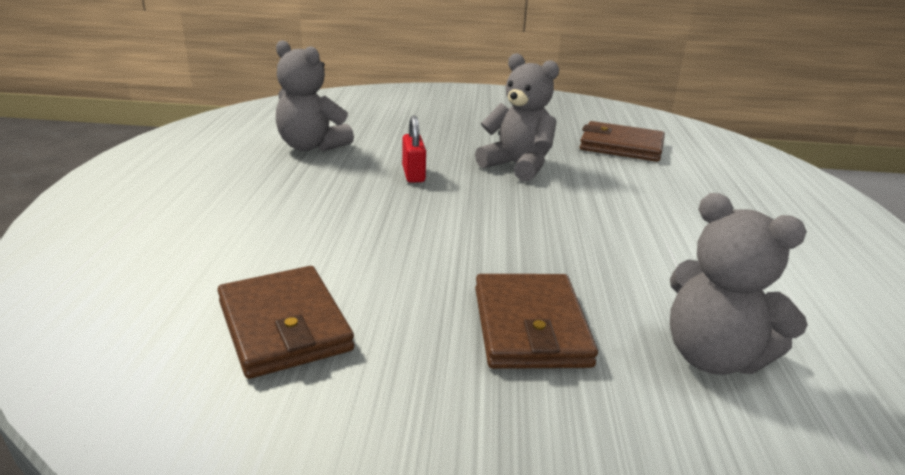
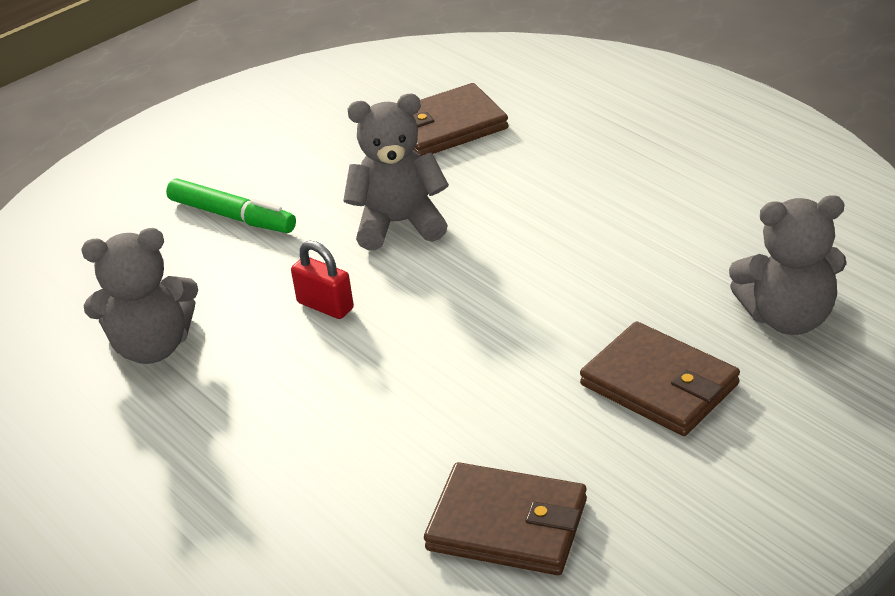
camera: 40 degrees left, 10 degrees up
(443, 126) = (232, 216): none -> green marker

